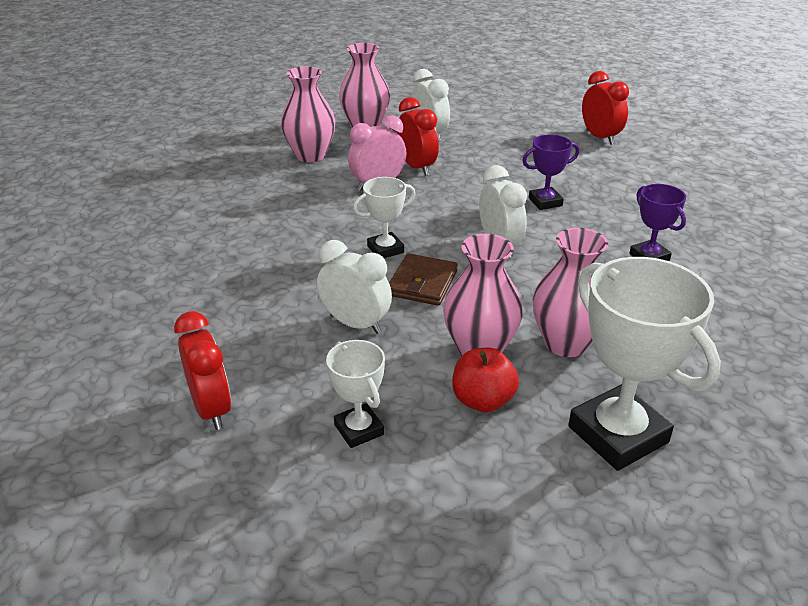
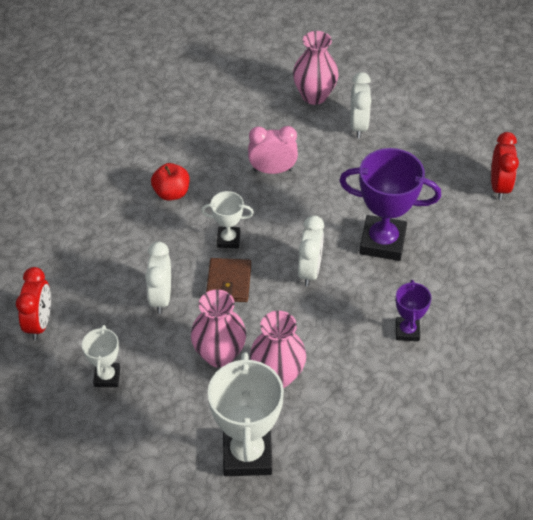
camera: 30 degrees right, 15 degrees up
(310, 155) = (247, 115): pink vase -> none
(355, 324) = (161, 297): white clock -> white clock turned 150 degrees counterclockwise
(417, 167) = (317, 162): red clock -> none
(422, 283) = (229, 282): brown wallet -> brown wallet turned 45 degrees counterclockwise
(482, 400) = (190, 392): red apple -> red apple (171, 193)
(545, 202) = (382, 242): purple trophy -> purple trophy, size x1.89

